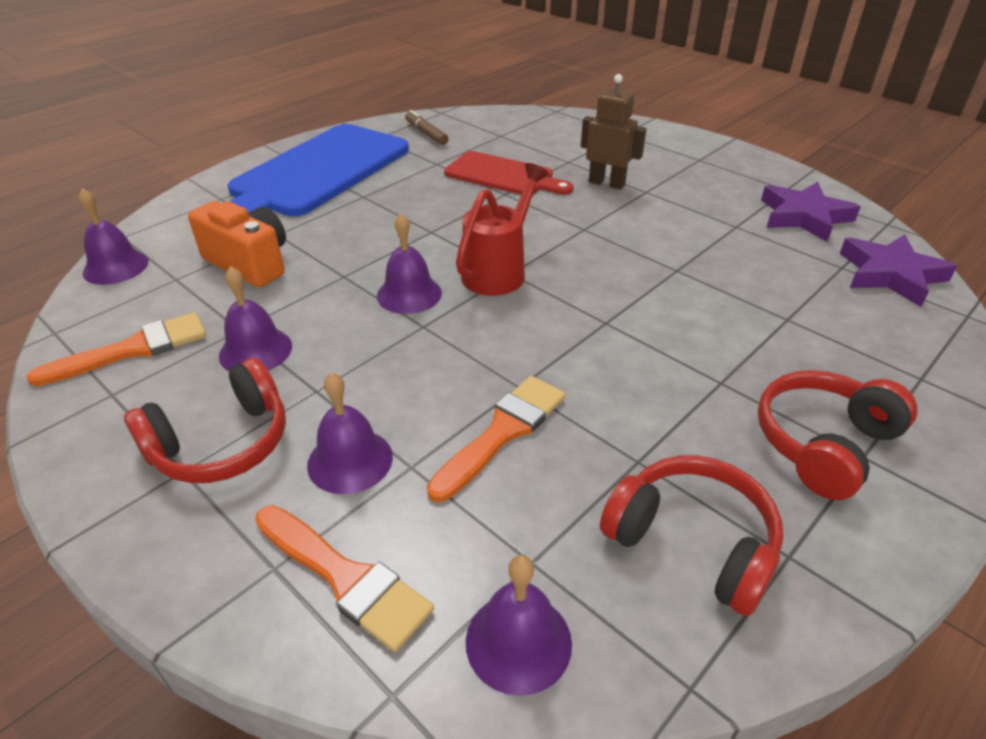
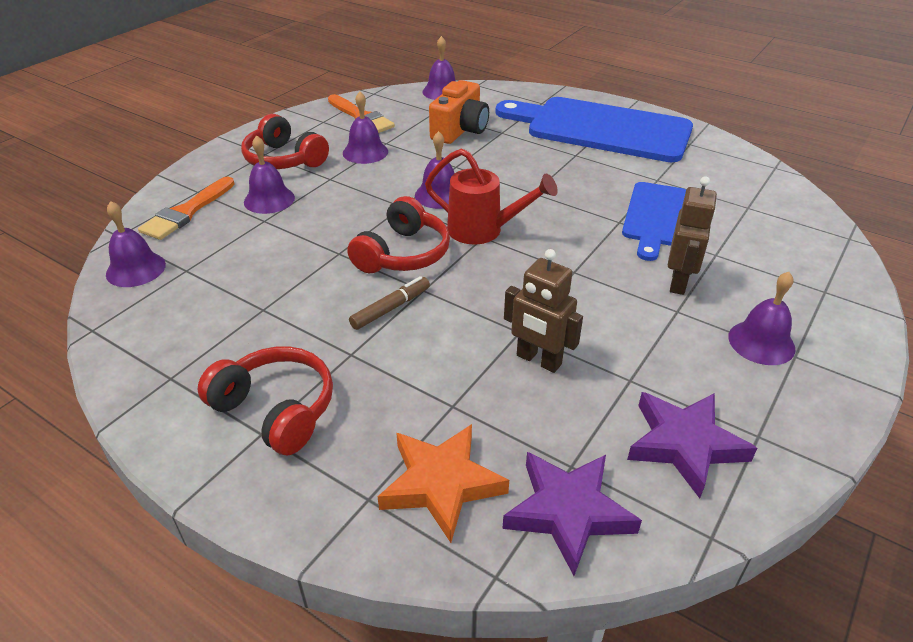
camera: 80 degrees right, 0 degrees up
(426, 133) = (717, 166): brown marker -> brown marker (391, 308)
(502, 433) = (291, 250): orange brush -> none
(503, 175) = (655, 217): red cutting board -> blue cutting board
(685, 167) = (761, 342): none -> purple bell
(692, 543) = (188, 332): red headphones -> red headphones (402, 254)
(717, 265) = (538, 360): none -> brown robot
(887, 333) = (441, 484): none -> orange star

